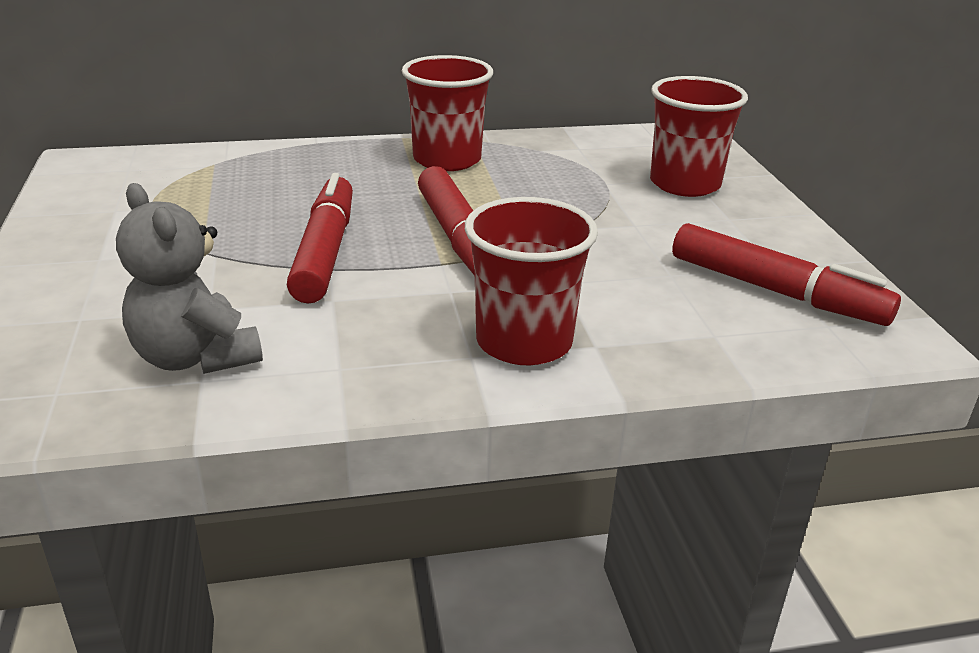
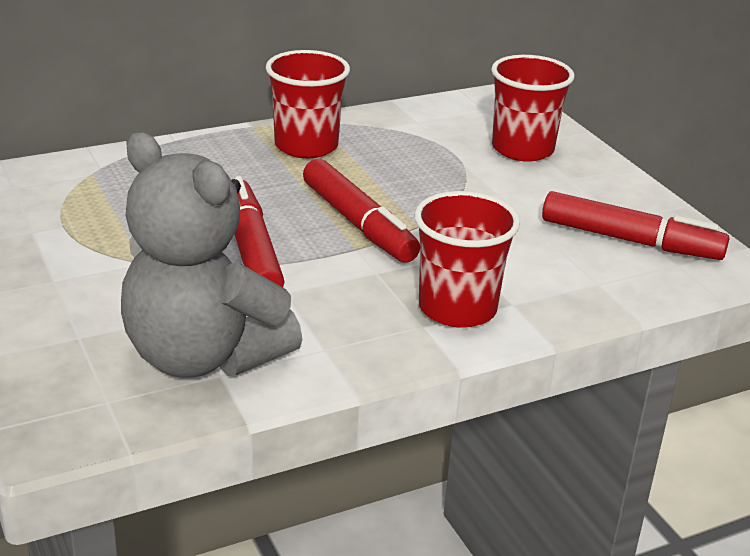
camera: 15 degrees left, 0 degrees up
(195, 357) = (203, 356): grey teddy bear -> grey teddy bear, size x1.58

